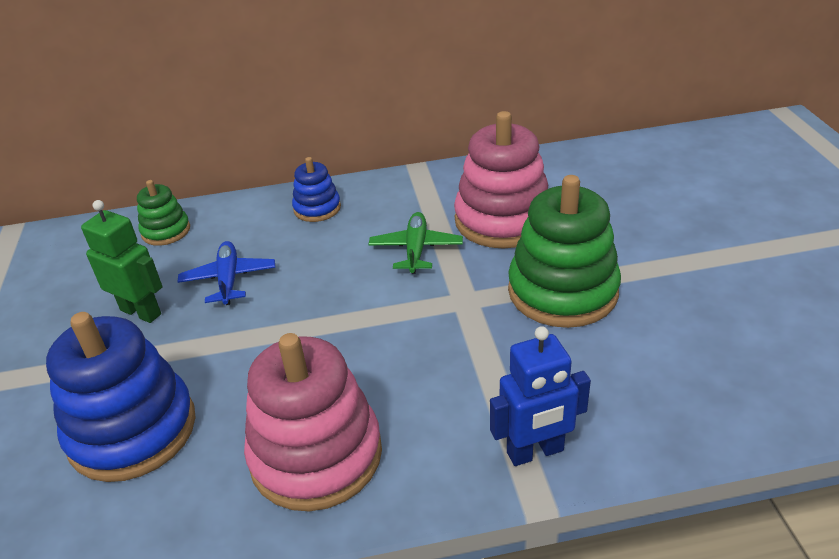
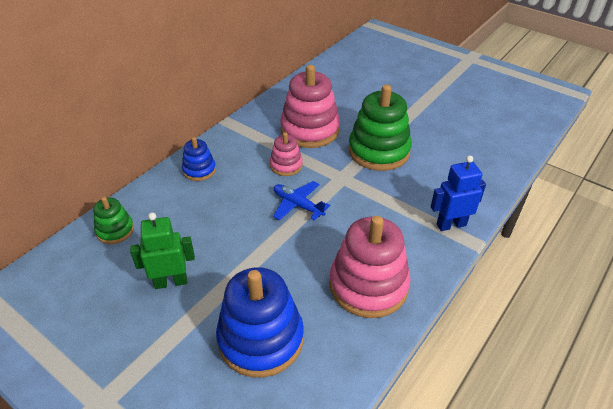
camera: 45 degrees left, 5 degrees up
(229, 279) = (201, 234): blue plane -> blue plane (298, 205)
(416, 249) = (286, 165): green plane -> pink stacking toy
(535, 452) = (451, 224): blue robot -> blue robot turned 135 degrees counterclockwise

